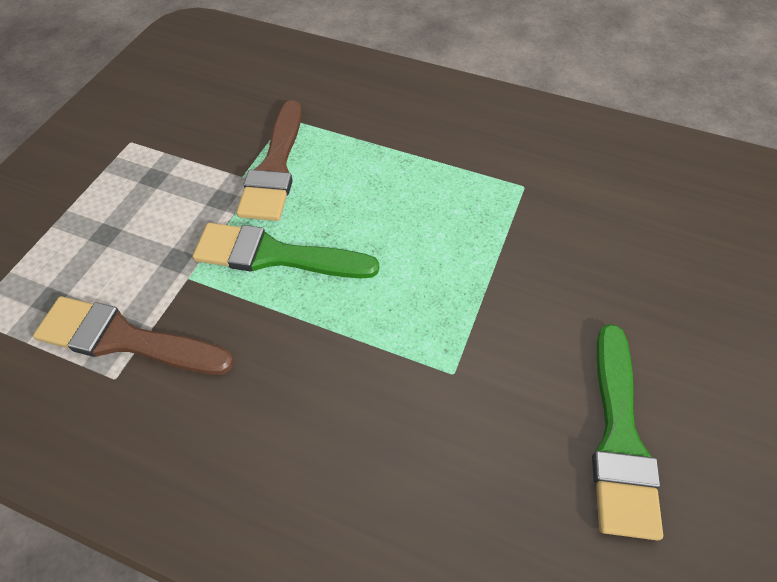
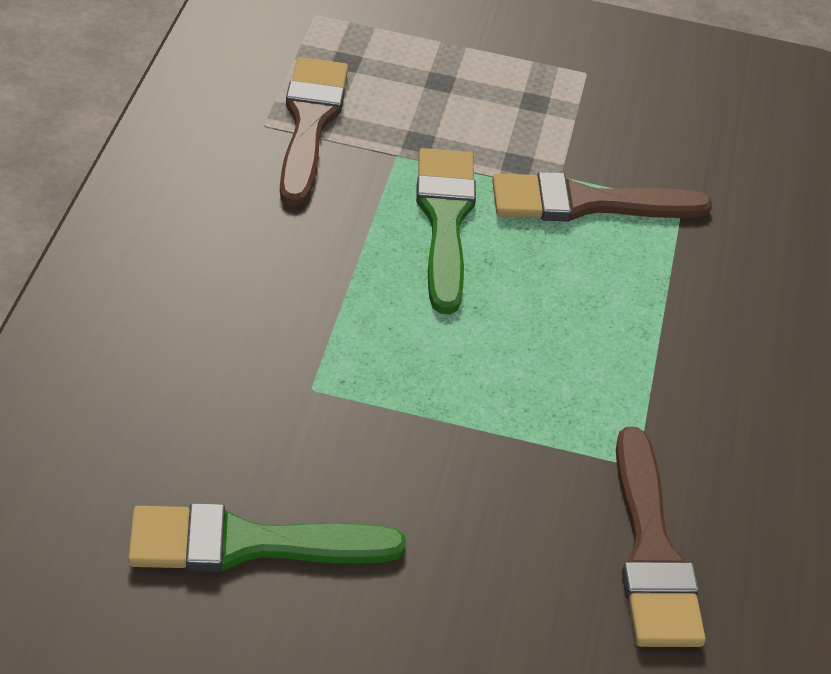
camera: 75 degrees right, 10 degrees down
(594, 192) = (651, 550): none -> brown brush

